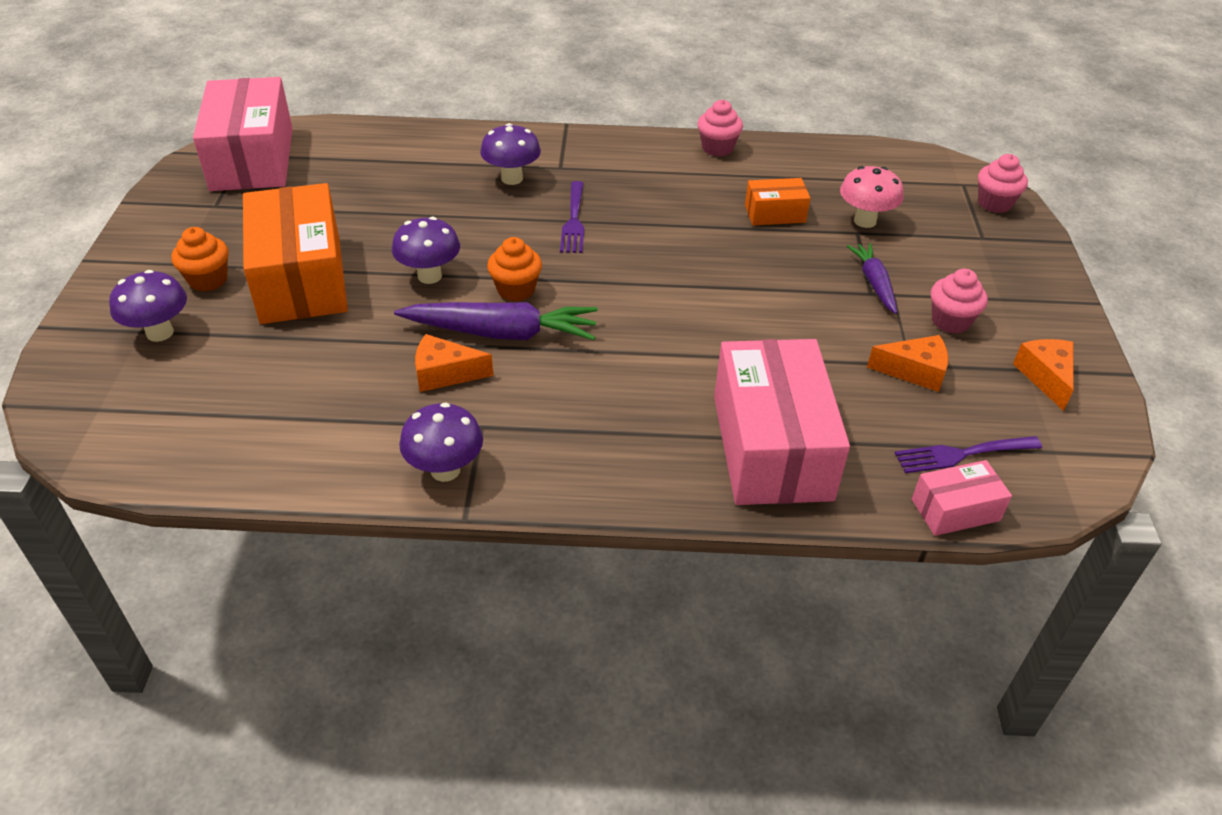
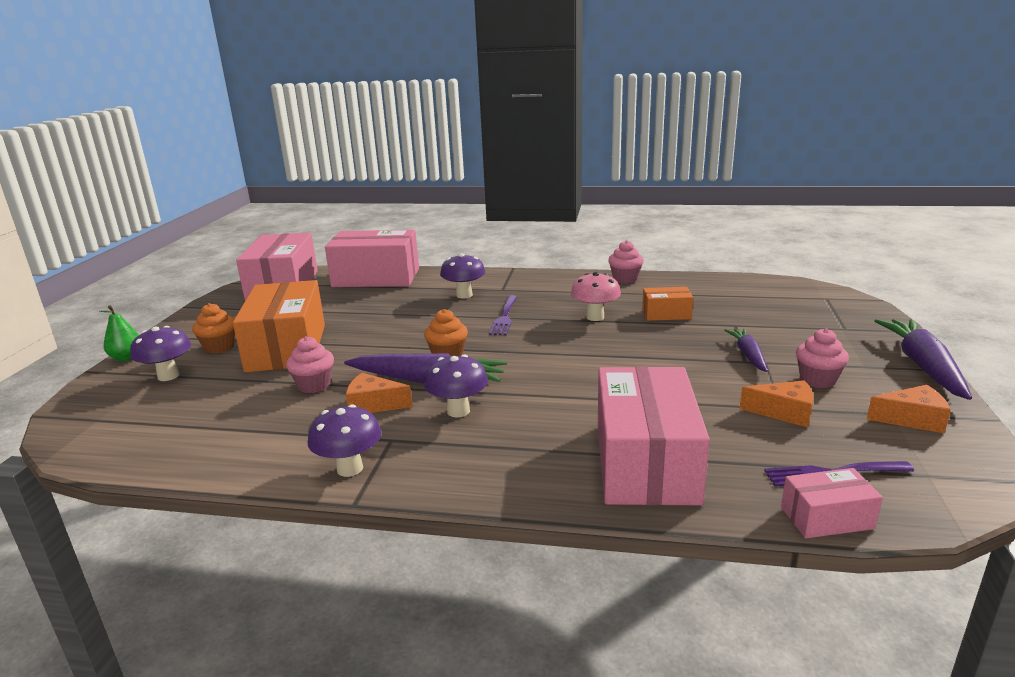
camera: 10 degrees right, 20 degrees down
(86, 301) = (127, 358): none -> green pear
(381, 143) = (376, 277): none -> pink box
(429, 276) = (383, 347): purple mushroom -> purple mushroom (458, 411)
(865, 221) = (741, 318): pink mushroom -> pink mushroom (595, 317)
(994, 203) = (854, 309): pink cupcake -> pink cupcake (314, 385)
(1045, 377) = (912, 419): orange cheese -> orange cheese turned 90 degrees clockwise
(1063, 297) = (922, 366): none -> purple carrot

